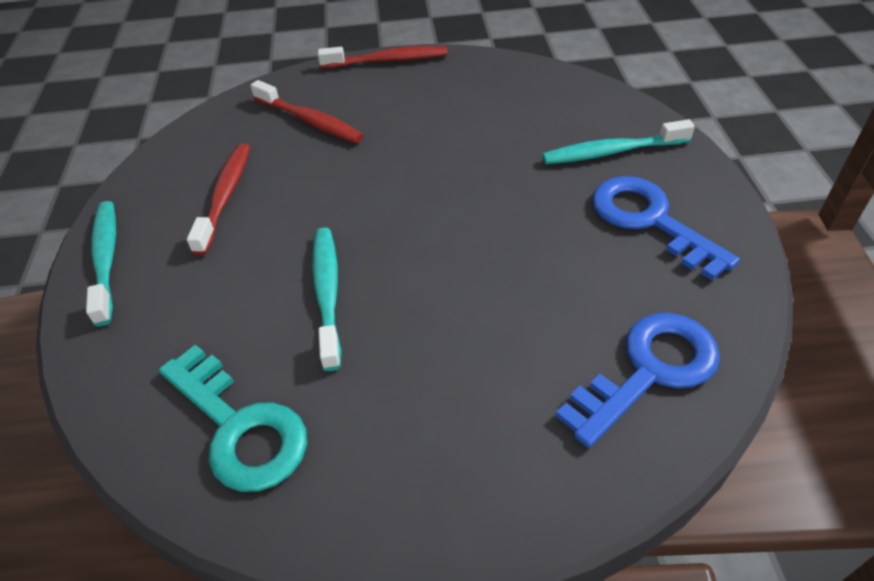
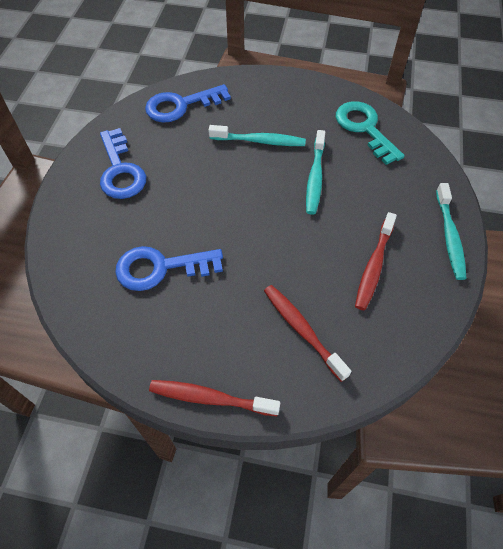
camera: 165 degrees left, 10 degrees up
(500, 130) = (160, 268): none -> blue key
(611, 152) = (101, 224): turquoise toothbrush -> turquoise toothbrush (260, 141)

